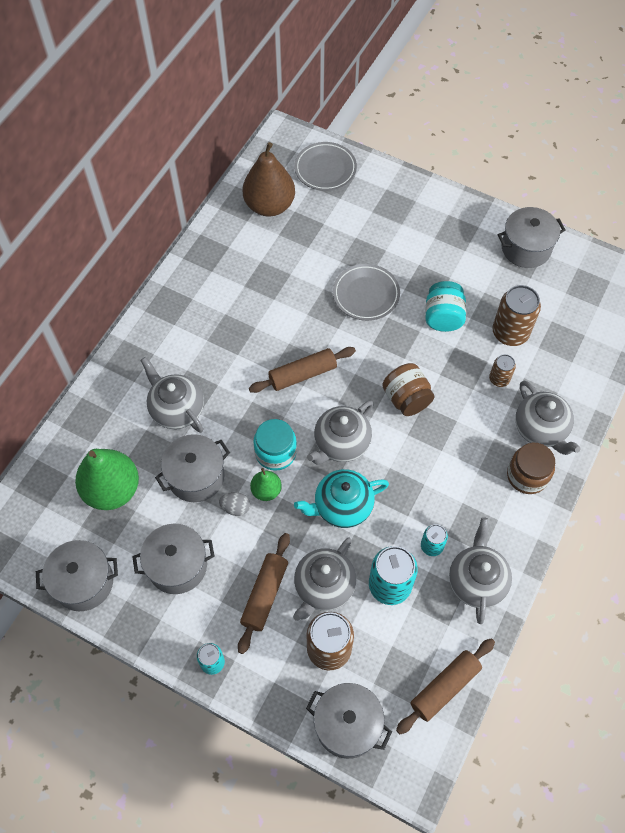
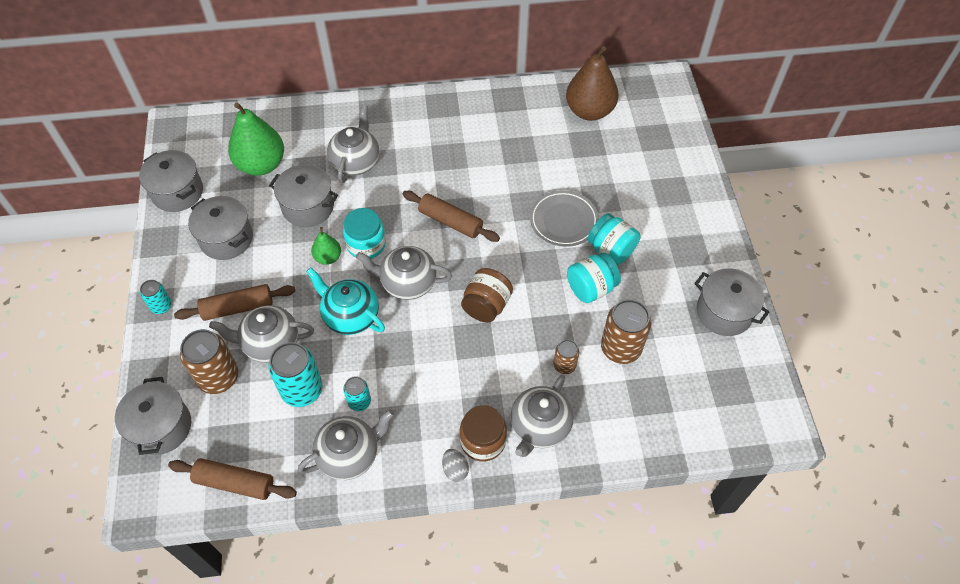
camera: 55 degrees right, 5 degrees down
(235, 508) = (299, 246): grey egg -> grey egg (455, 469)
(325, 169) = (661, 125): grey plate -> none
(418, 281) = (611, 250): none -> turquoise jar

